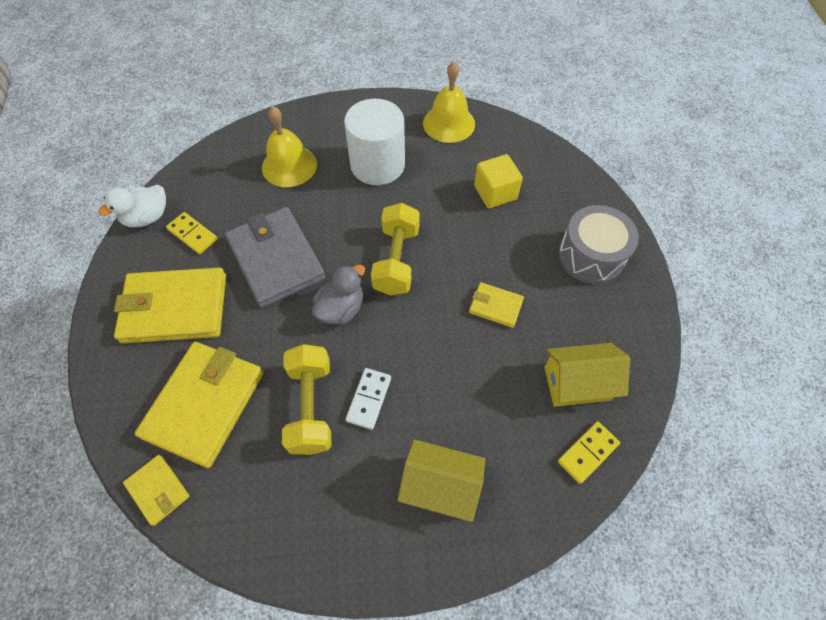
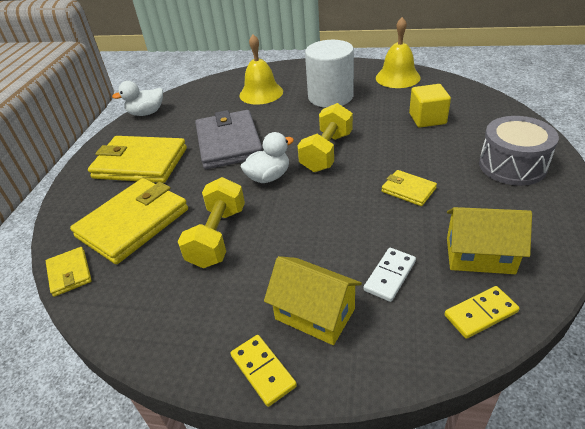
camera: 20 degrees right, 20 degrees down
(192, 234) = (173, 124): yellow domino -> yellow domino (263, 371)
(341, 309) = (268, 177): grey duck -> white duck
(369, 399) = (270, 238): white domino -> white domino (389, 276)

